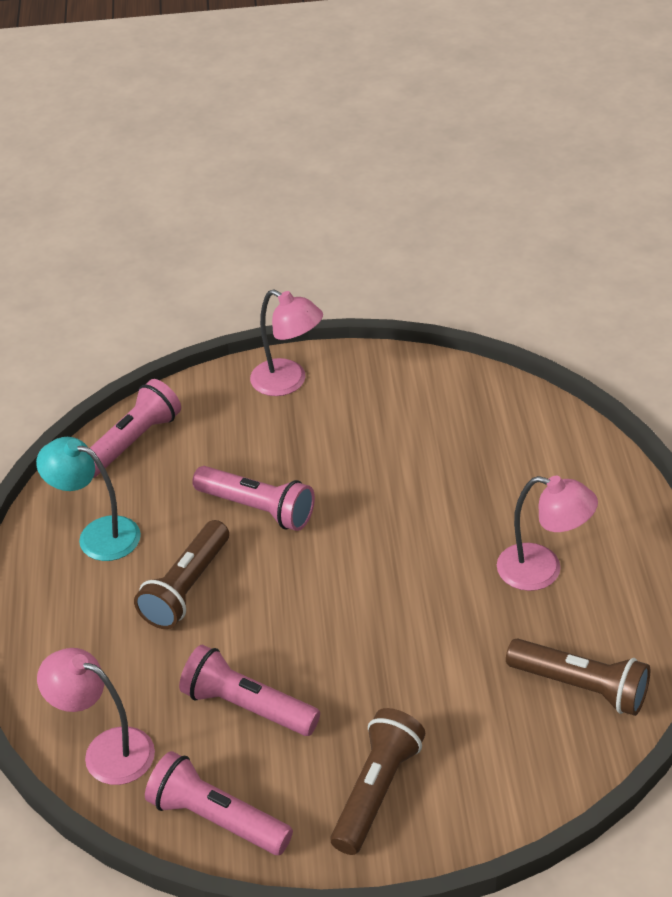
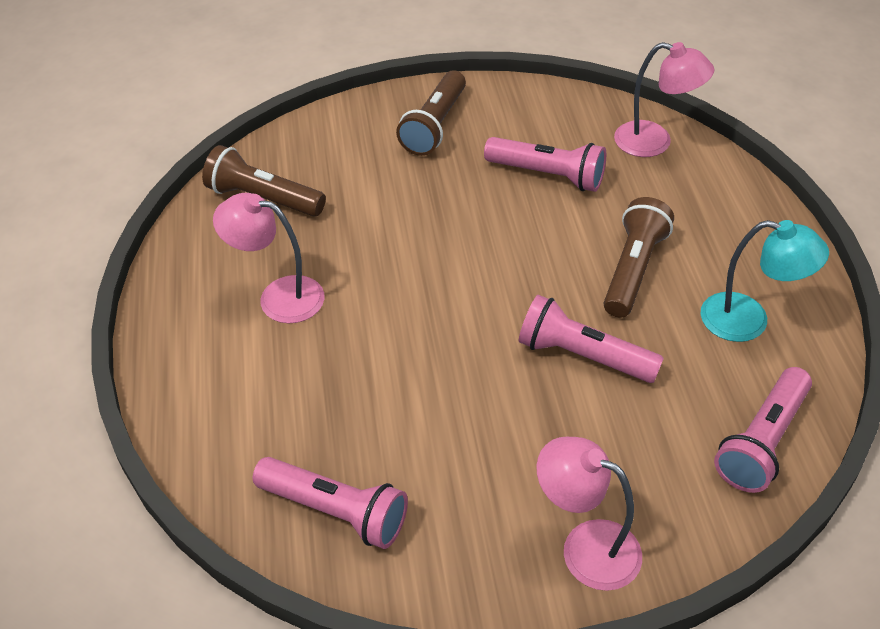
camera: 175 degrees right, 5 degrees up
(217, 819) = (553, 106): pink flashlight -> pink flashlight (335, 511)

